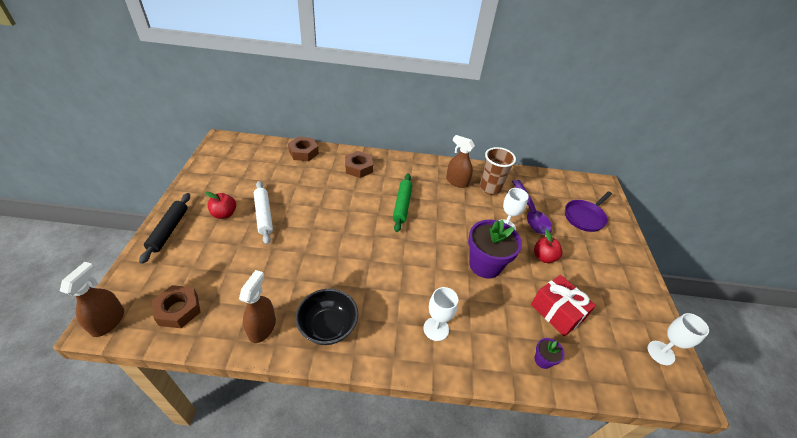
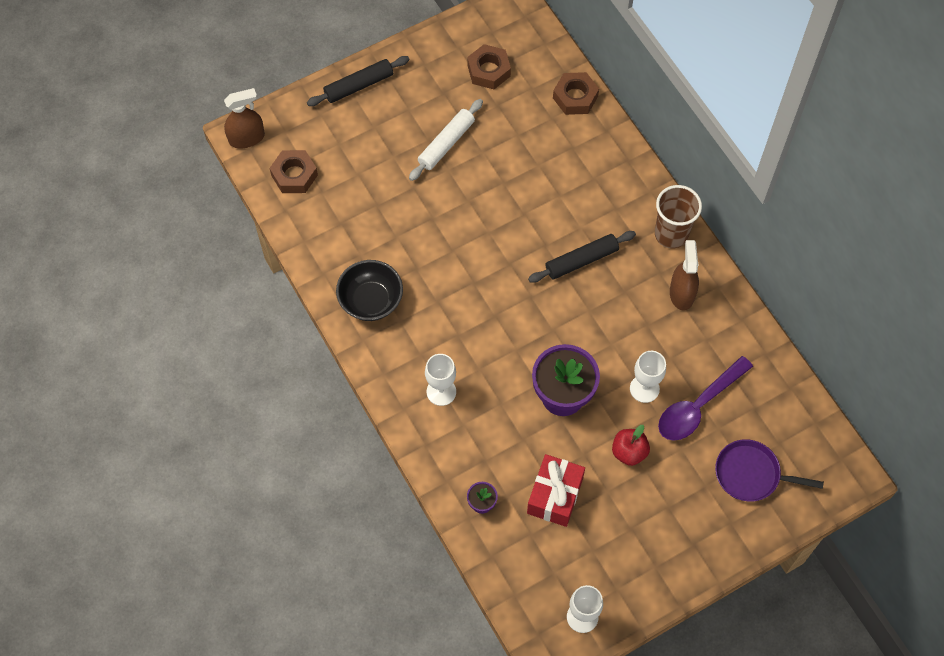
camera: 60 degrees right, 20 degrees up
(224, 214) = (417, 109): red apple -> none
(262, 328) = (329, 251): brown spray bottle -> none
(358, 168) = (604, 173): brown nut -> brown nut (489, 70)
(402, 205) = (581, 260): green rolling pin -> black rolling pin
(490, 188) = (704, 338): brown cup -> brown cup (671, 234)

